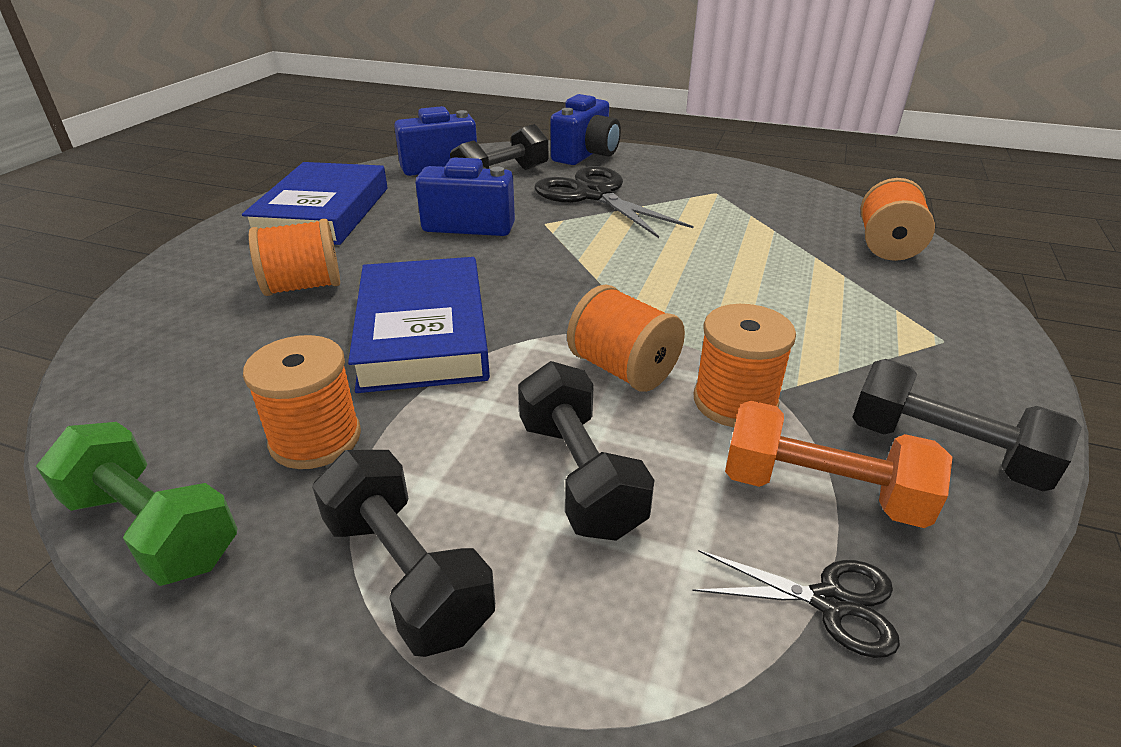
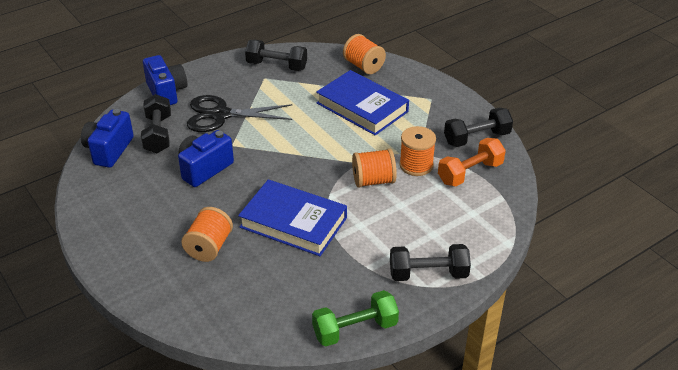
camera: 55 degrees left, 5 degrees up
(315, 439) = (340, 275): orange spool -> none
(323, 212) = (124, 215): blue book -> blue book (362, 107)
(579, 475) = (419, 219): black dumbbell -> black dumbbell (277, 66)
(829, 602) = (506, 197): black scissors -> none

